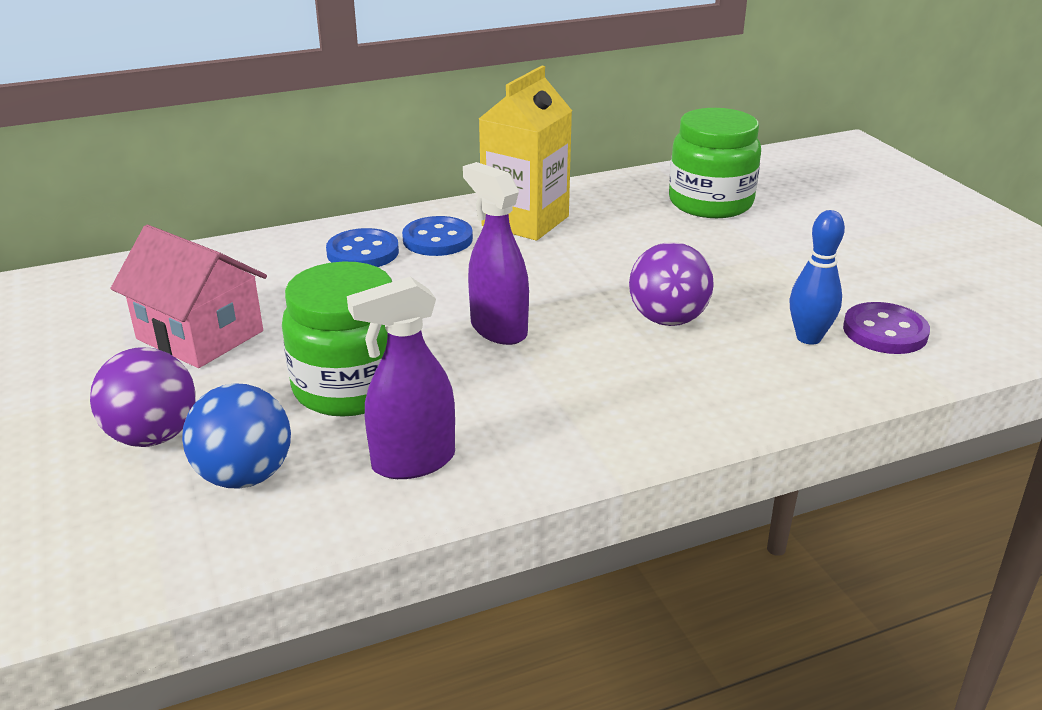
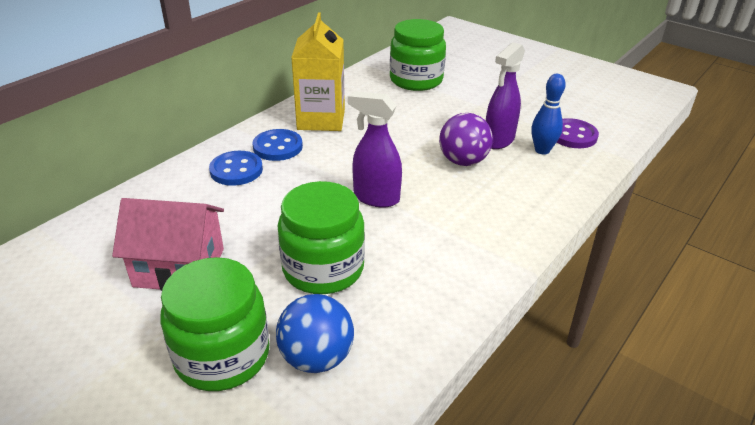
camera: 30 degrees left, 5 degrees up
(153, 436) = (222, 355): purple ball -> green jar
(412, 462) = (412, 305): purple spray bottle -> purple spray bottle (498, 140)

